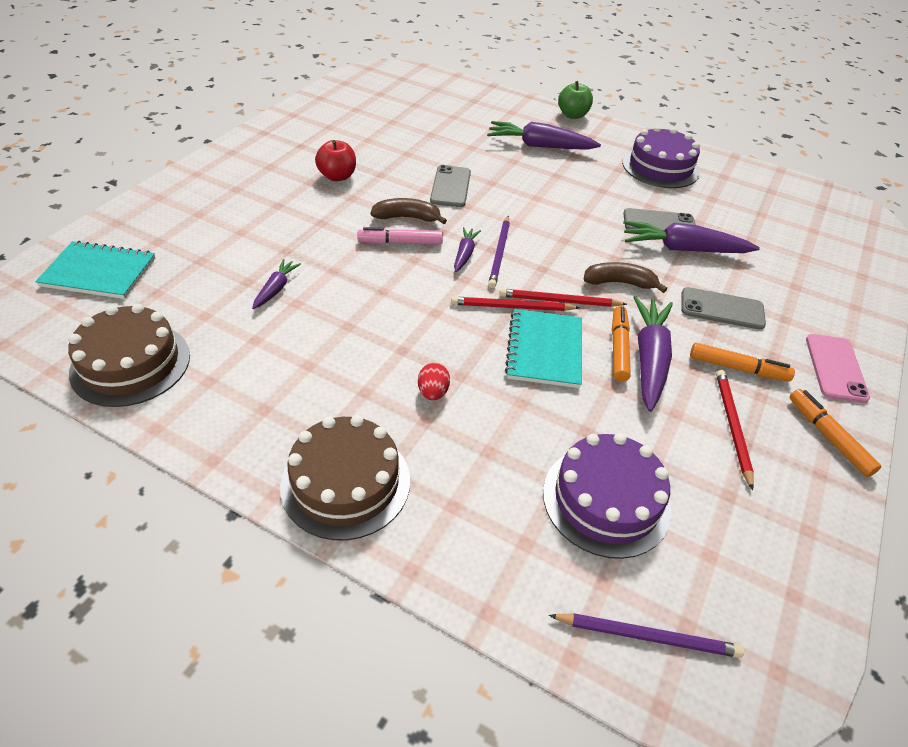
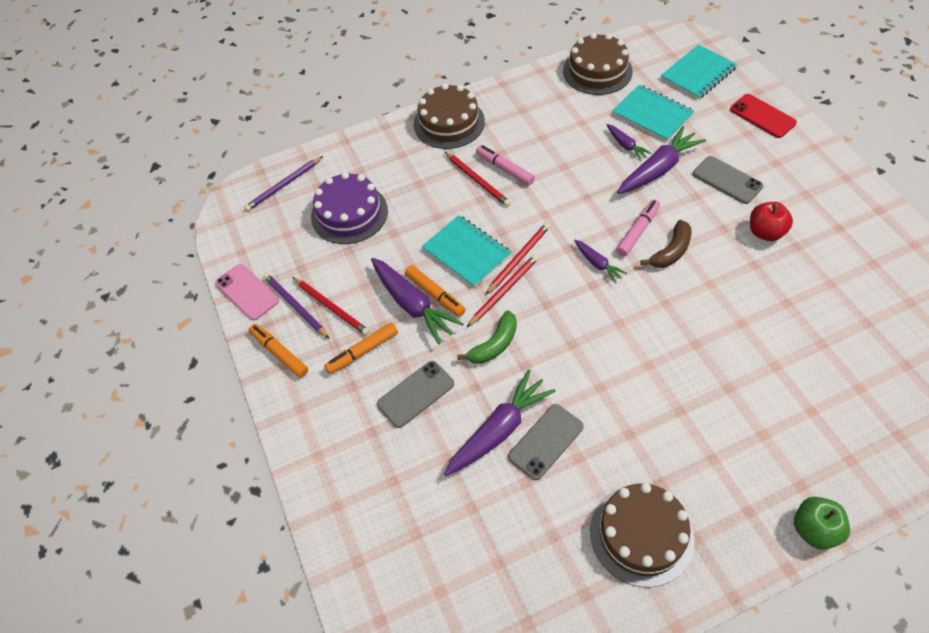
camera: 135 degrees right, 10 degrees up
(163, 210) = (762, 116): none -> red phone
(204, 286) = (652, 115): none -> turquoise notebook
(393, 375) = (504, 169): none -> pink marker
(433, 392) = (477, 180): red egg -> red pencil
(450, 187) = (705, 306): grey phone -> grey phone (727, 180)
(499, 253) = (584, 287): purple pencil -> purple pencil (295, 306)
(540, 146) = (749, 435): purple carrot -> purple carrot (658, 169)
(619, 283) = (494, 345): brown banana -> green banana
(660, 167) = (641, 534): purple cake -> brown cake
(828, 437) = (279, 353): orange marker -> orange marker turned 150 degrees counterclockwise
(835, 368) = (309, 417): pink phone -> pink phone (247, 292)

